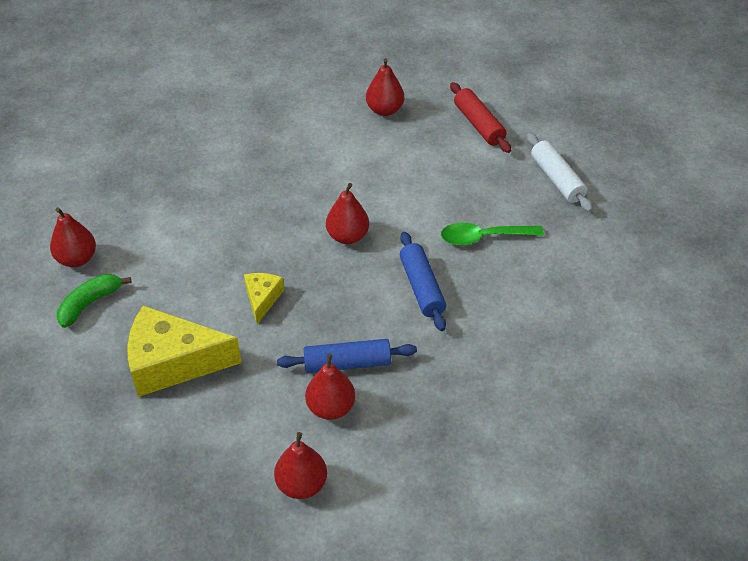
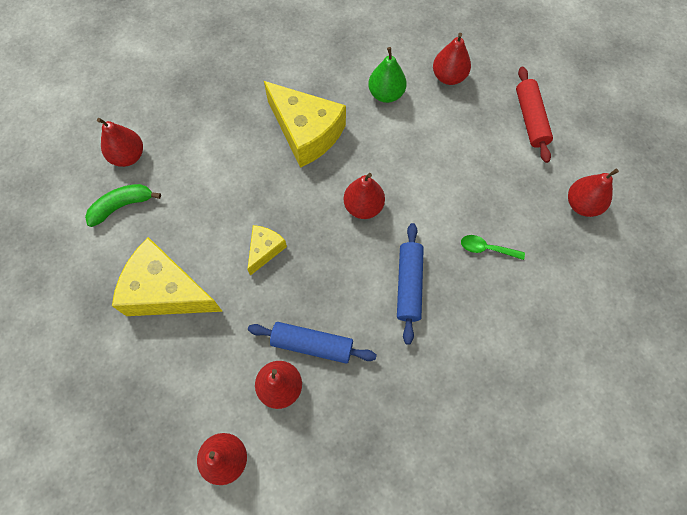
camera: 20 degrees right, 20 degrees up
(261, 190) = (306, 132): none -> yellow cheese
(328, 139) = (386, 94): none -> green pear
(483, 237) = (486, 248): green spoon -> green spoon, size x0.65
(557, 179) = (582, 204): white rolling pin -> red pear

